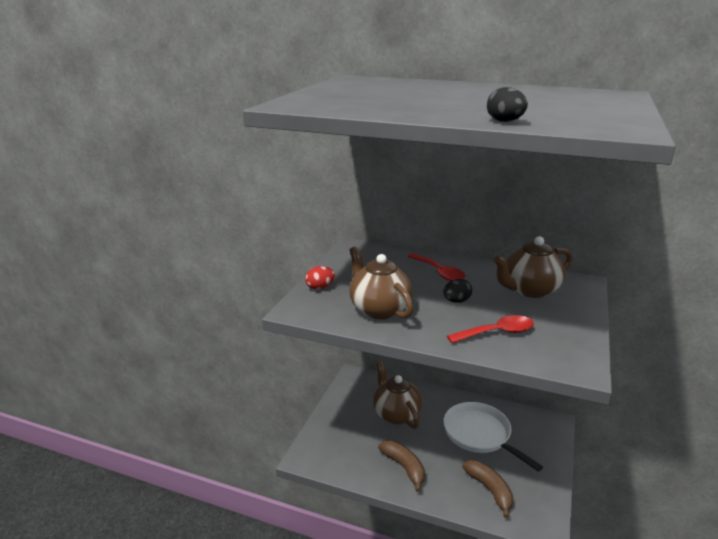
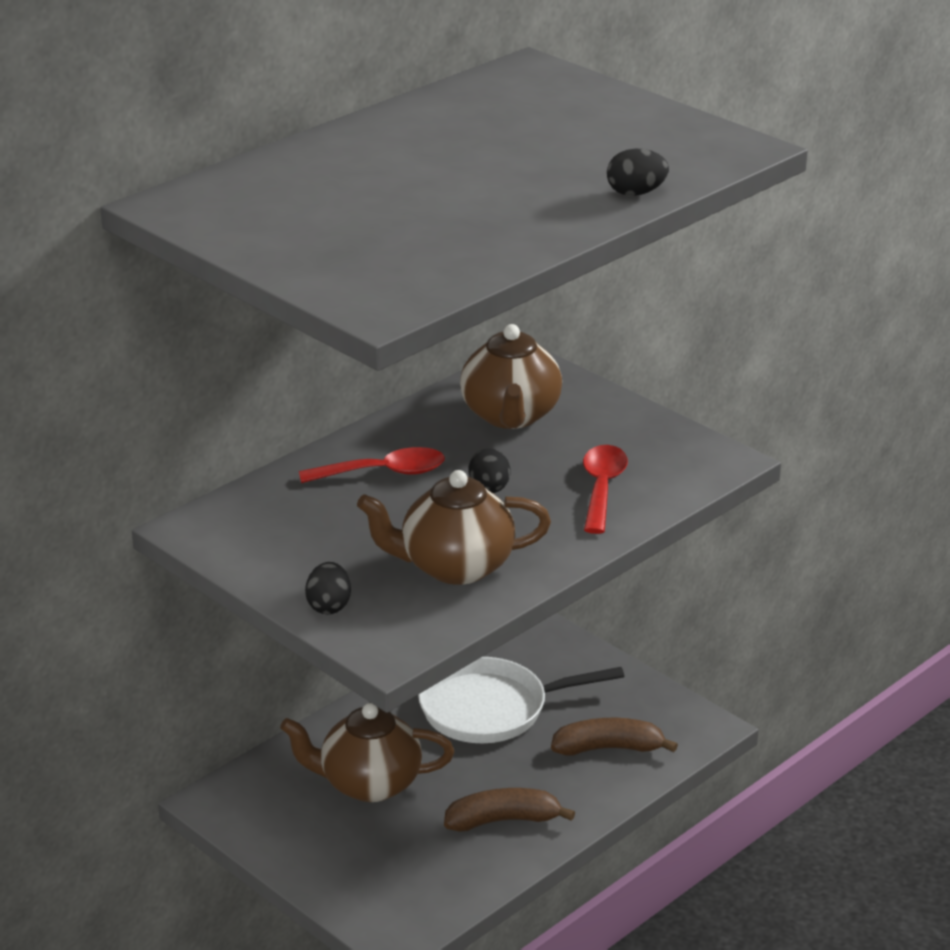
camera: 65 degrees left, 5 degrees up
(320, 287) = (329, 606): red egg -> black egg

